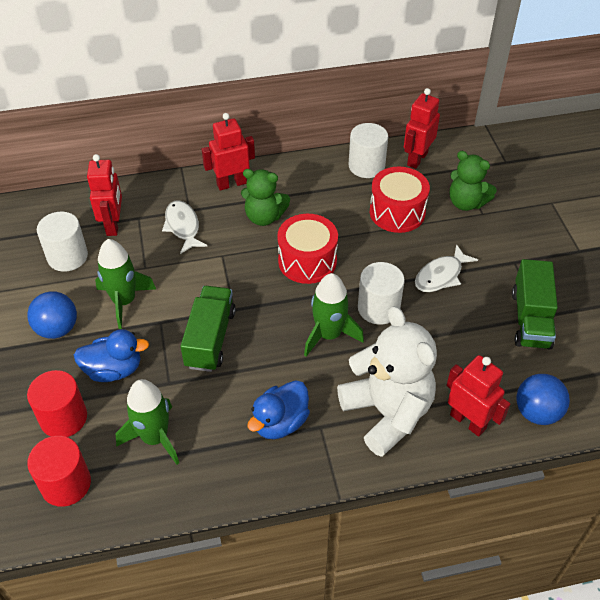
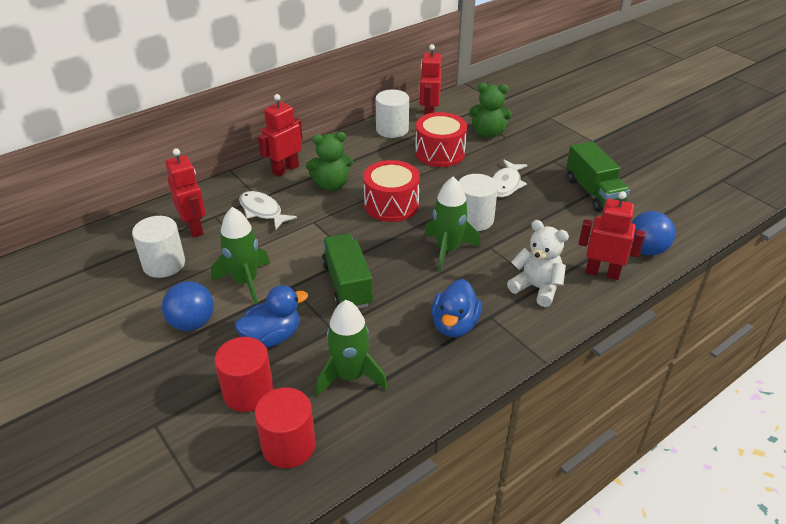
camera: 25 degrees left, 10 degrees down
(387, 413) = (536, 288): white teddy bear -> white teddy bear, size x0.61

